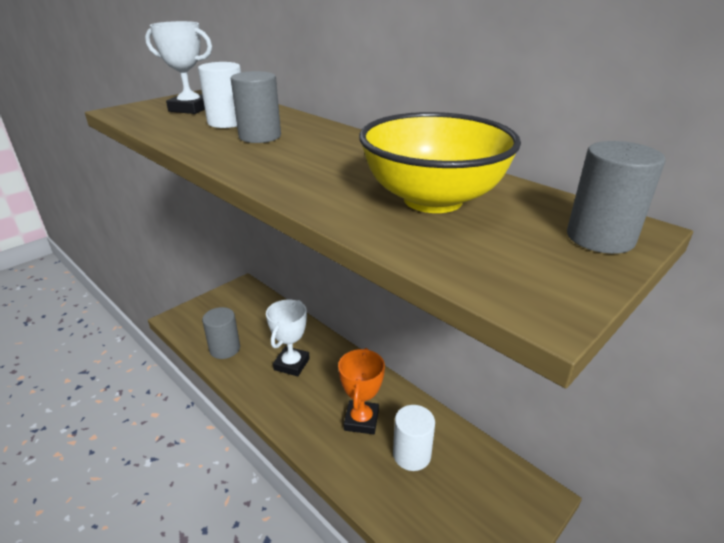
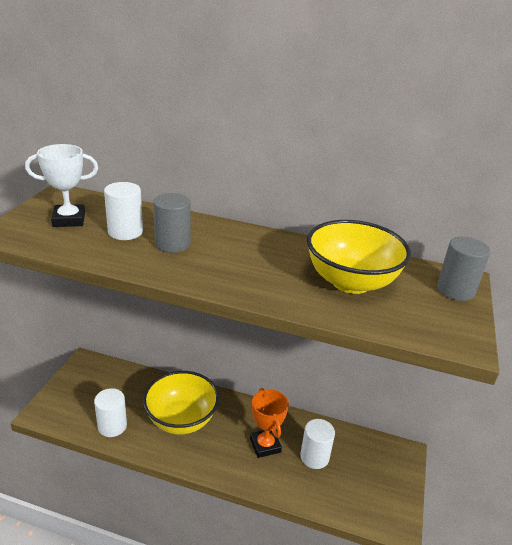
camera: 30 degrees left, 0 degrees up
(225, 349) = (112, 426): grey cylinder -> white cylinder
(291, 364) = (181, 420): white trophy -> yellow bowl

